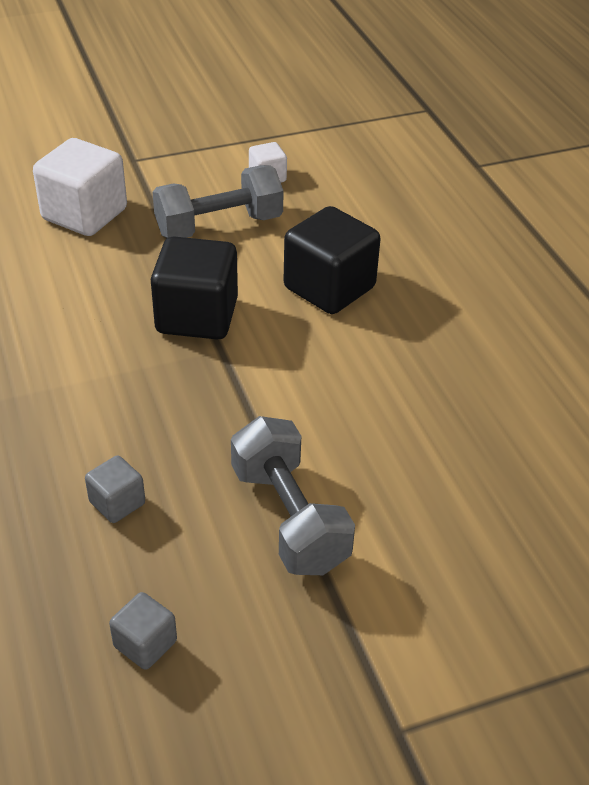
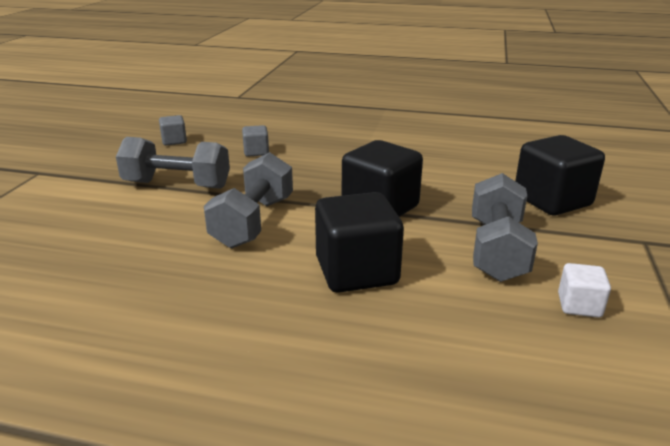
camera: 125 degrees right, 15 degrees down
(84, 214) = (552, 200): white cube -> black cube
(311, 392) = (253, 222): none -> grey dumbbell

